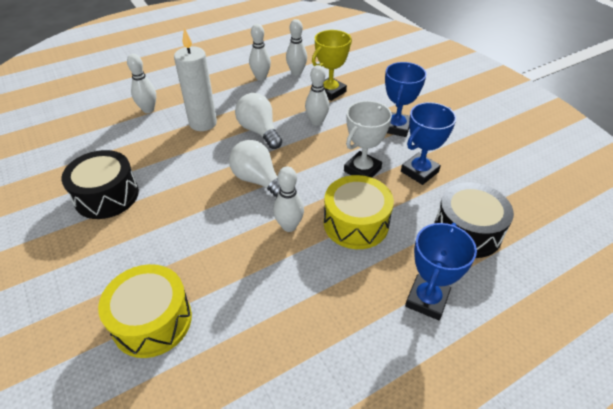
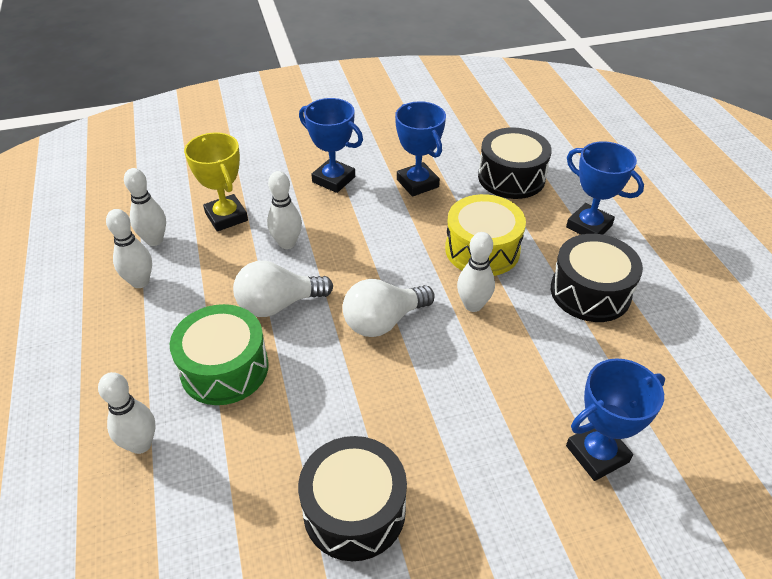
camera: 75 degrees left, 0 degrees up
(152, 321) = (597, 454): yellow drum -> blue trophy
(203, 123) = (224, 368): white candle -> green drum
(332, 306) = (590, 292): none -> black drum
(362, 170) = (398, 225): white trophy -> none

